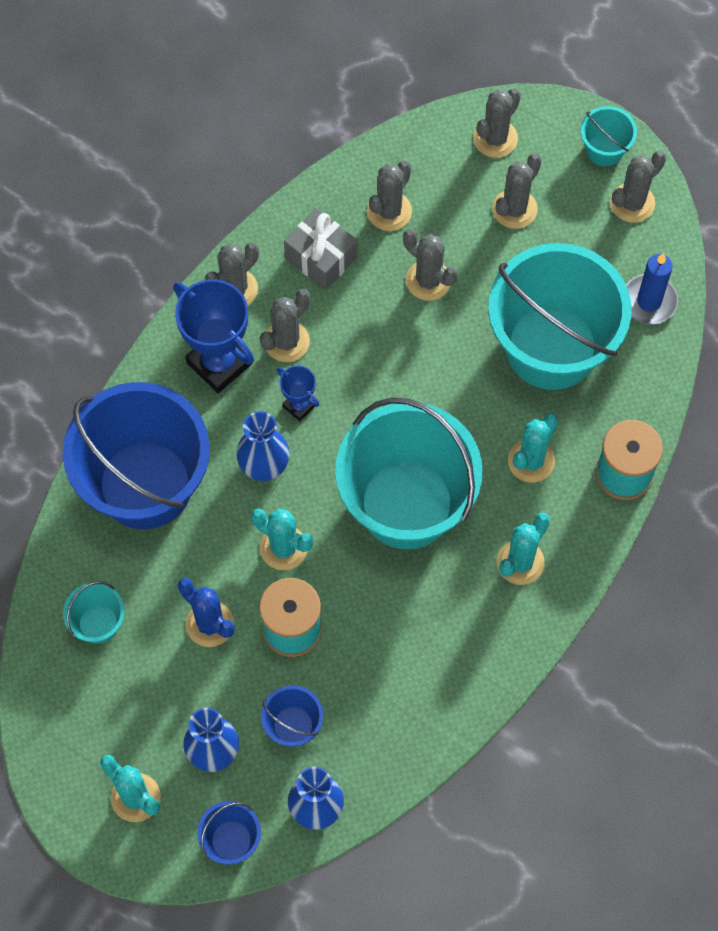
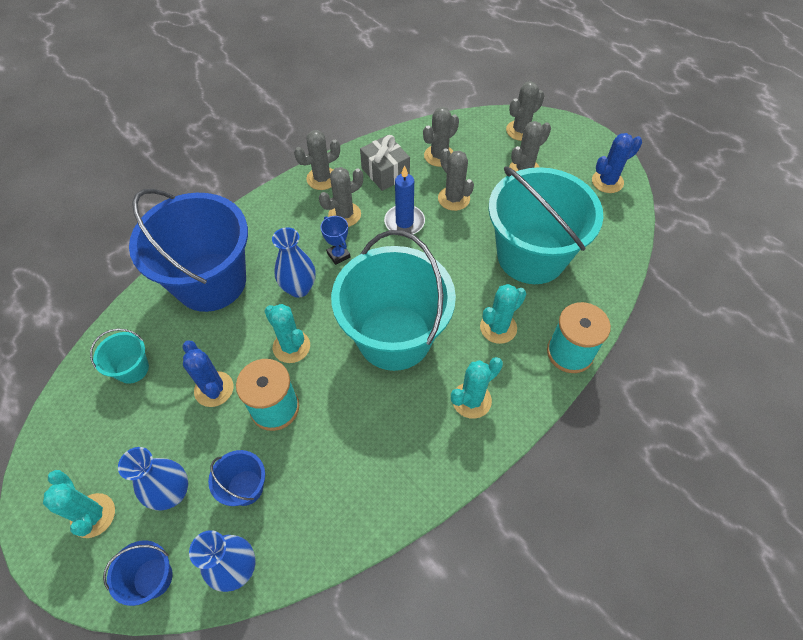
camera: 15 degrees right, 10 degrees down
(219, 363) = (294, 218): blue trophy -> none
(604, 150) = (593, 149): turquoise bucket -> none
(632, 203) = (607, 181): grey cactus -> blue cactus
(649, 301) = (609, 241): blue candle -> blue candle (404, 222)

